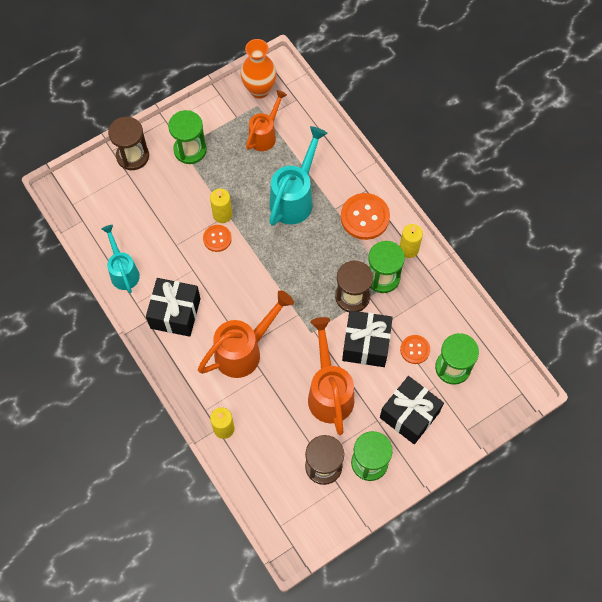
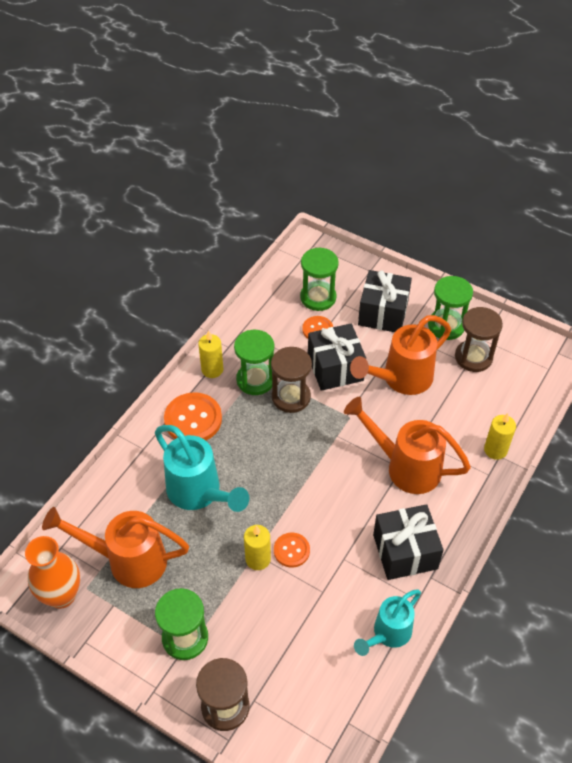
camera: 115 degrees left, 15 degrees down
(265, 135) = (127, 560): orange watering can -> orange watering can, size x1.54
(295, 197) = (199, 493): turquoise watering can -> turquoise watering can turned 135 degrees counterclockwise

